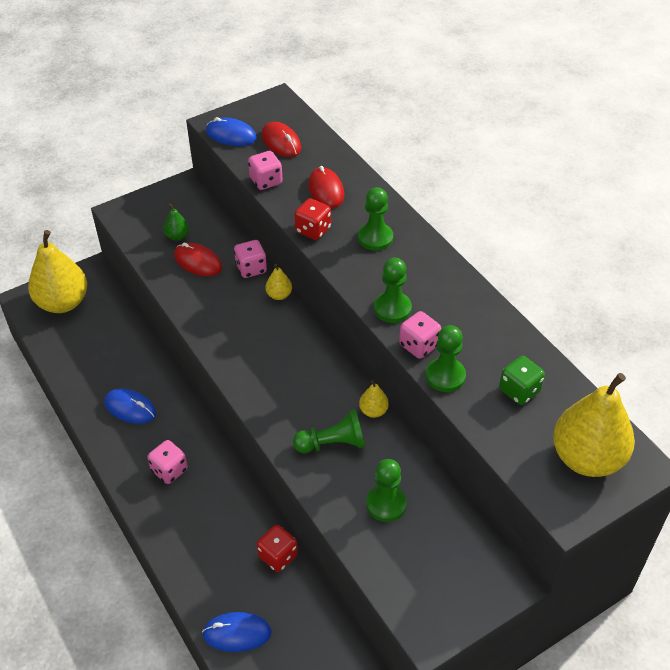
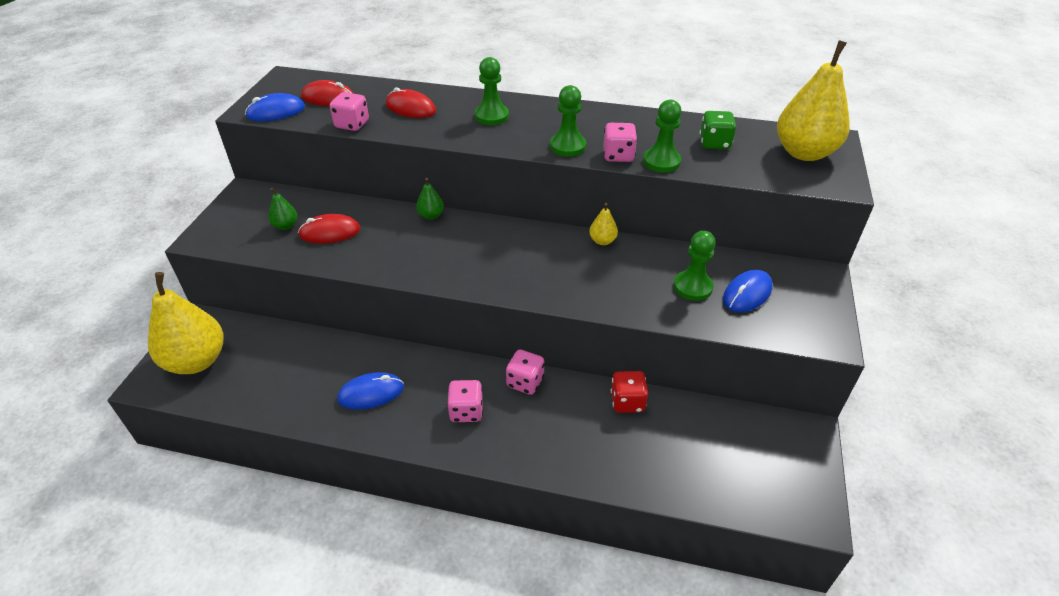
camera: 45 degrees left, 5 degrees down
(237, 633) = (672, 477): blue mouse -> blue mouse (747, 293)
(251, 268) = (383, 212): pink dice -> pink dice (525, 382)
(279, 295) = (431, 215): yellow pear -> green pear
(313, 230) = (437, 134): red dice -> none
(333, 443) = (605, 277): green pawn -> none

